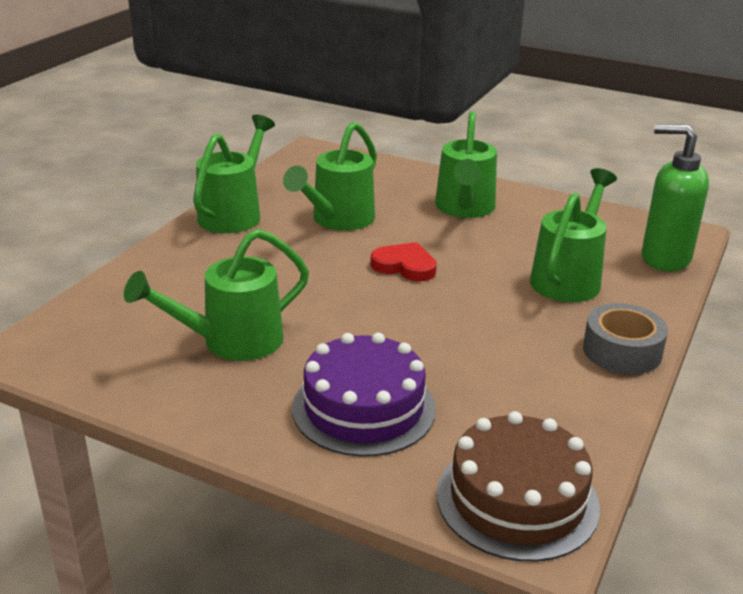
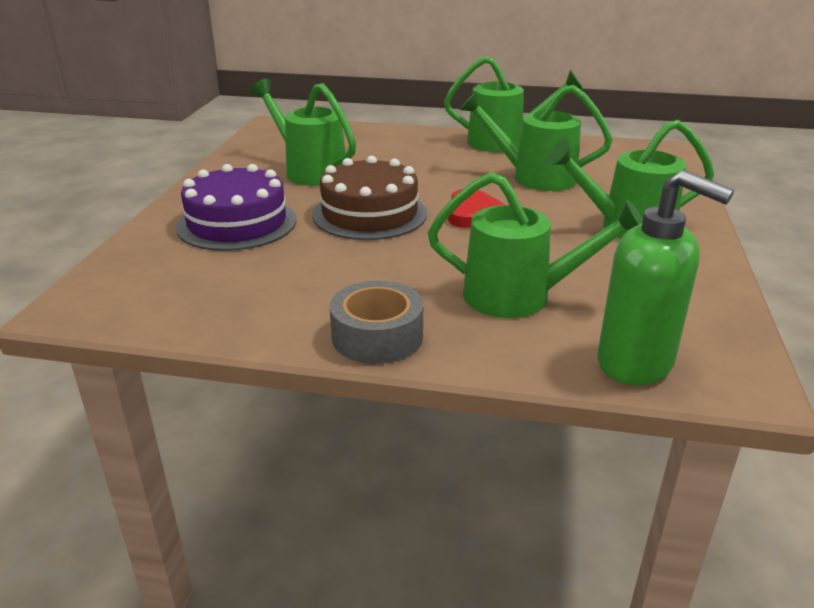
camera: 75 degrees right, 0 degrees up
(517, 499) = (123, 293): brown cake -> brown cake (369, 214)
(664, 258) = (636, 363): green soap dispenser -> green soap dispenser turned 120 degrees clockwise

